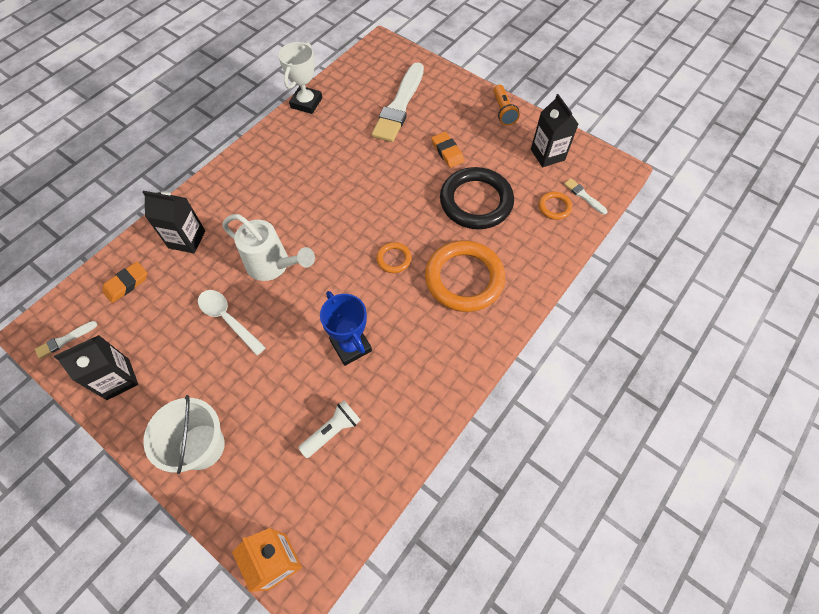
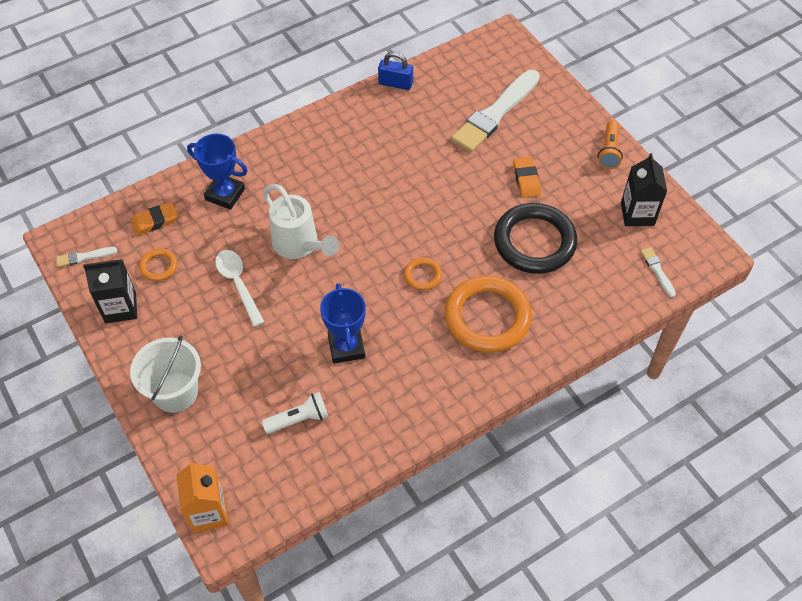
camera: 20 degrees right, 5 degrees down
(187, 239) = (225, 194): black carton -> blue trophy
(306, 103) = (395, 83): white trophy -> blue padlock
(554, 207) = (618, 273): orange ring -> orange ring (159, 266)

